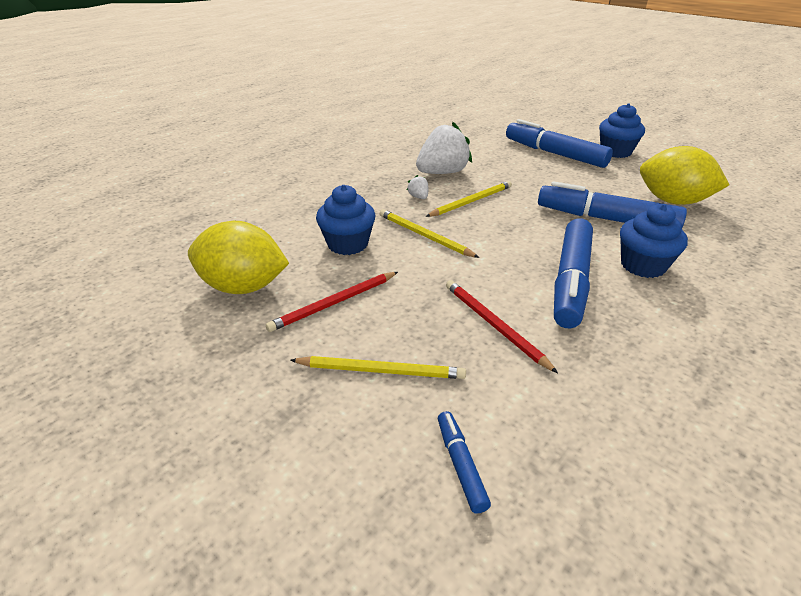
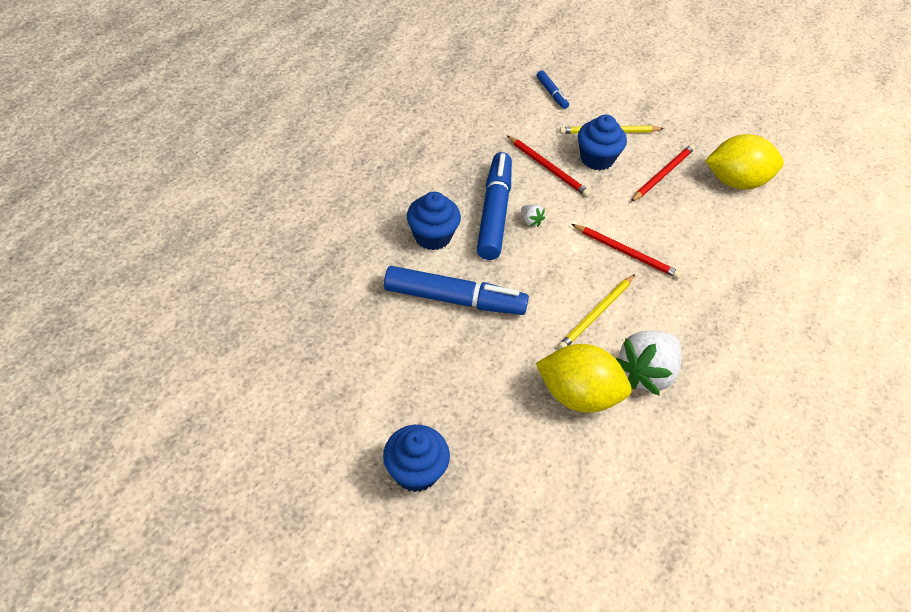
camera: 165 degrees right, 15 degrees up
(347, 244) = (688, 234): blue cupcake -> blue cupcake (597, 158)
(418, 197) = (655, 315): white strawberry -> white strawberry (531, 221)
(424, 236) = (626, 253): yellow pencil -> red pencil
(554, 153) = (506, 451): blue marker -> none
(672, 201) = (373, 342): yellow lemon -> yellow lemon (578, 395)

